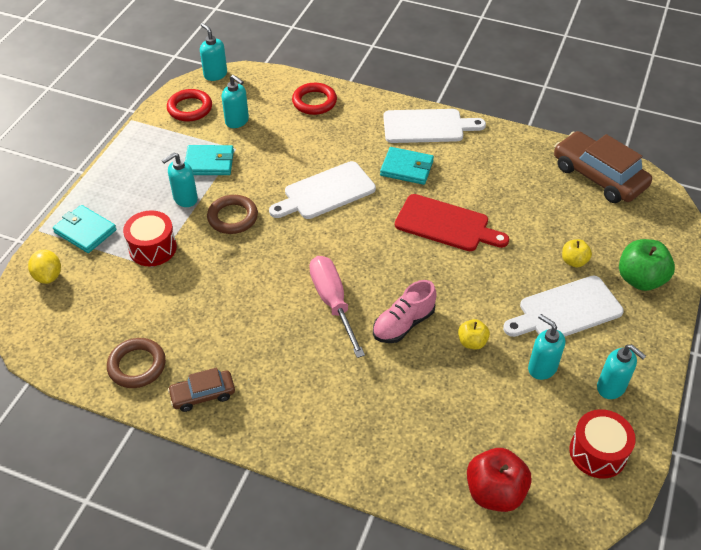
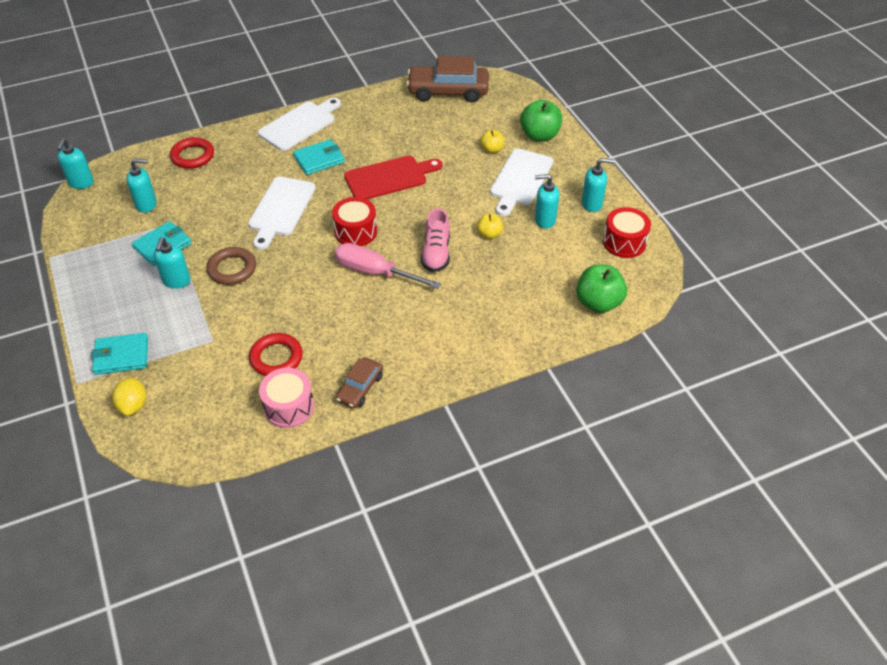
camera: 45 degrees left, 0 degrees up
(48, 276) = (133, 405): yellow lemon -> yellow lemon turned 60 degrees clockwise
(137, 366) = (289, 407): brown ring -> pink drum
(153, 248) = (196, 329): red drum -> red drum (355, 231)
(190, 108) = (92, 219): red ring -> red ring (276, 358)
(215, 74) = (81, 183): turquoise soap dispenser -> turquoise soap dispenser turned 90 degrees counterclockwise
(494, 492) = (598, 303): red apple -> green apple

